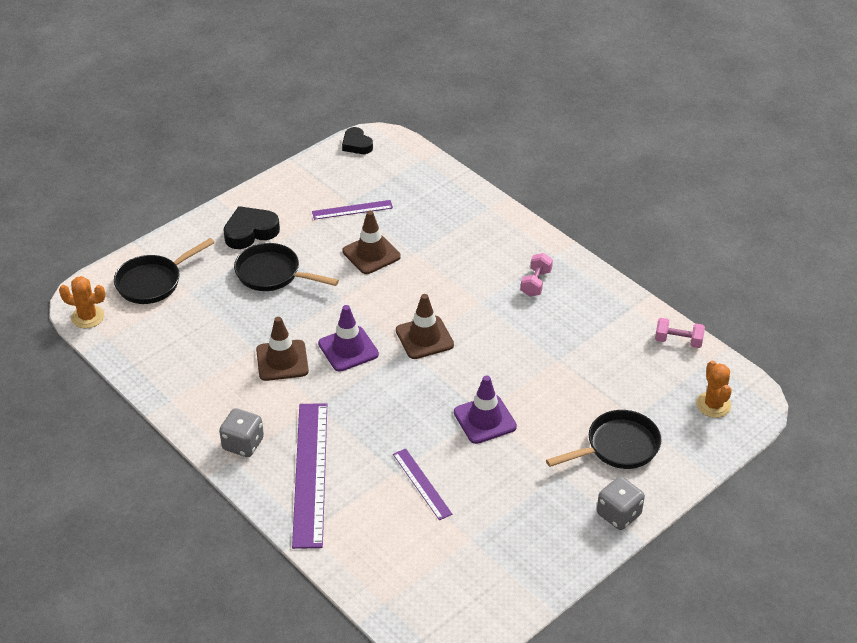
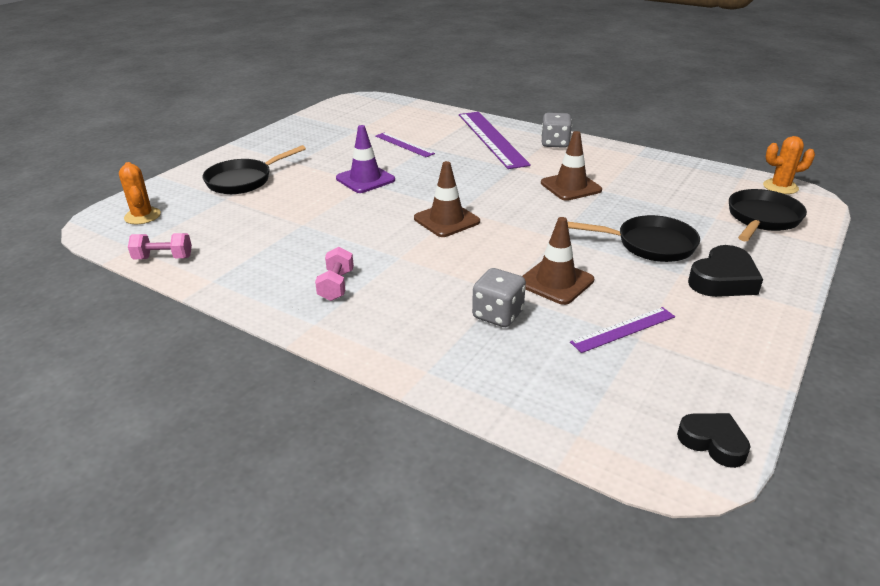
camera: 165 degrees right, 10 degrees down
(348, 349) = (516, 202): purple traffic cone -> none
(618, 514) = (246, 151): grey dice -> grey dice (497, 315)

